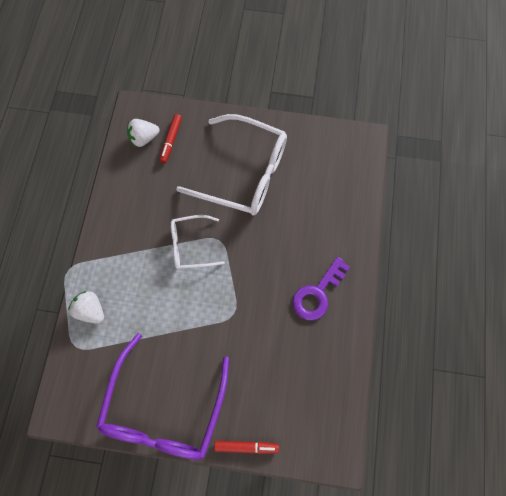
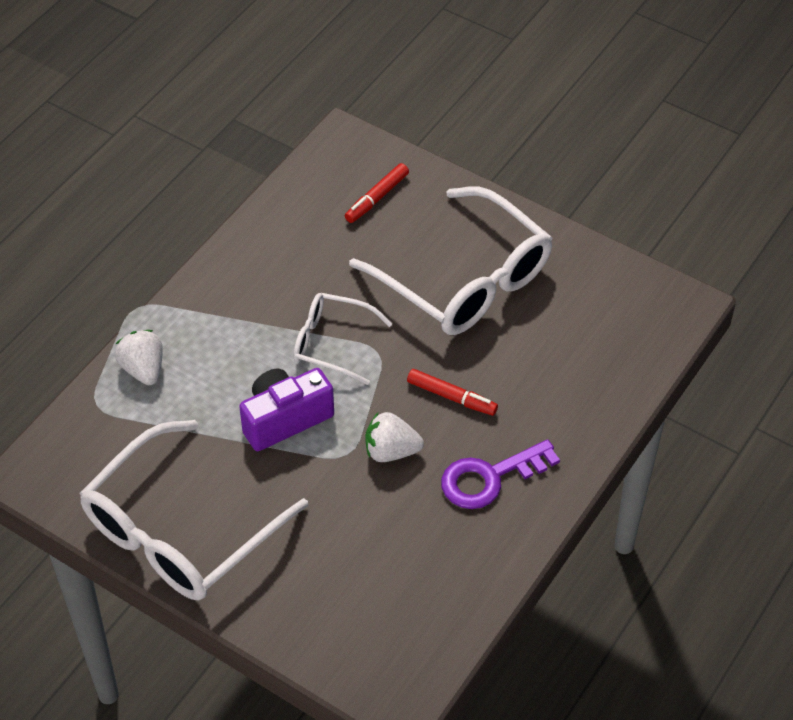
camera: 25 degrees right, 20 degrees down
(144, 138) = (338, 181): white strawberry -> white strawberry (391, 451)
(165, 407) = (181, 529): purple glasses -> white glasses
(188, 307) = (285, 419): none -> purple camera
(246, 446) = (272, 627): red marker -> red marker (451, 397)

